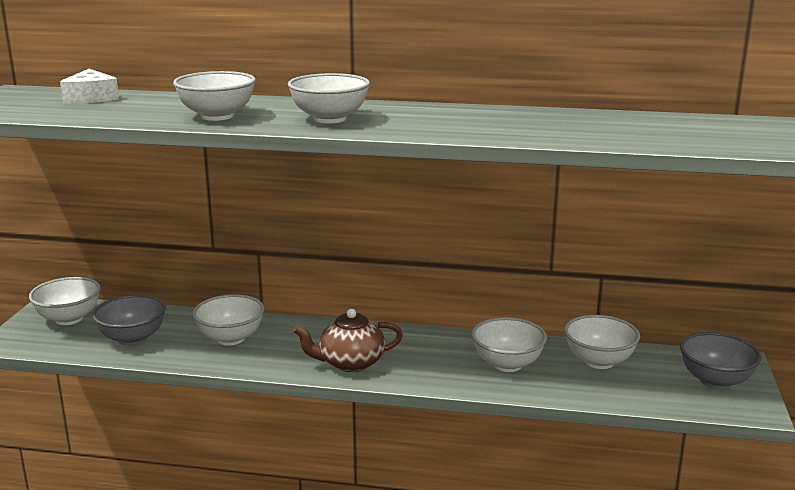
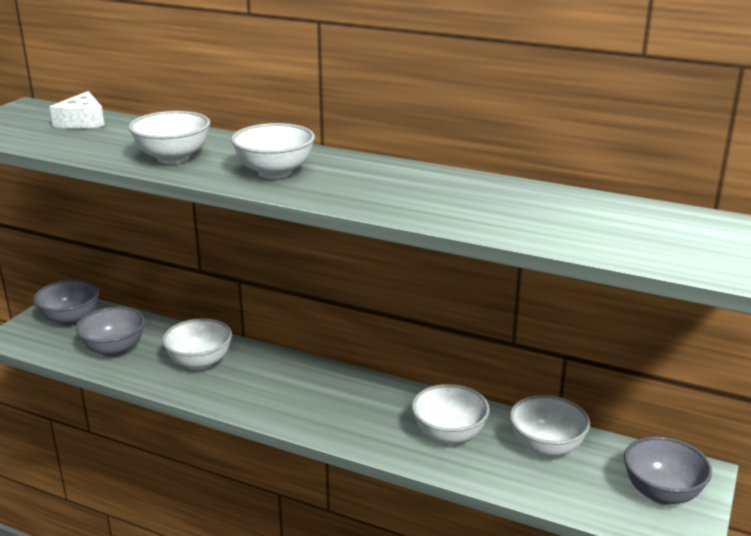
camera: 15 degrees right, 5 degrees up
(69, 319) = (71, 319): white bowl -> grey bowl
(350, 363) = (295, 408): brown teapot -> none

